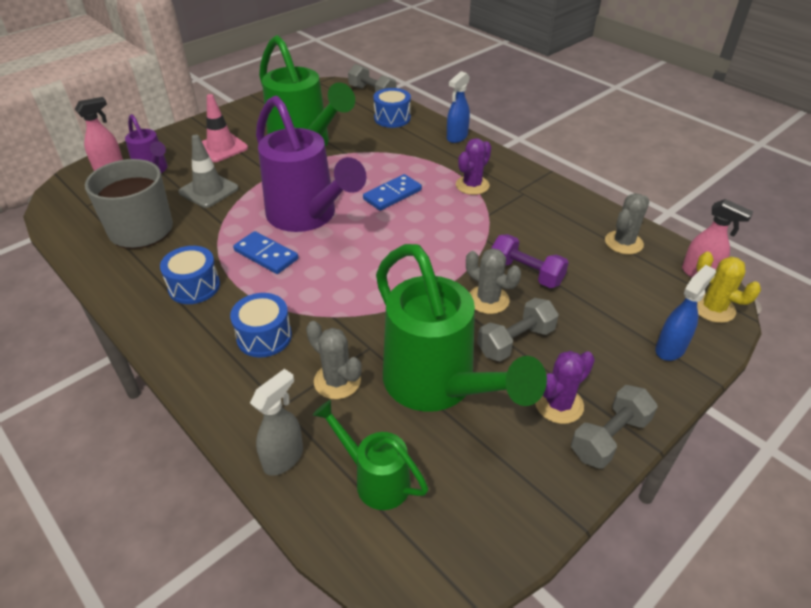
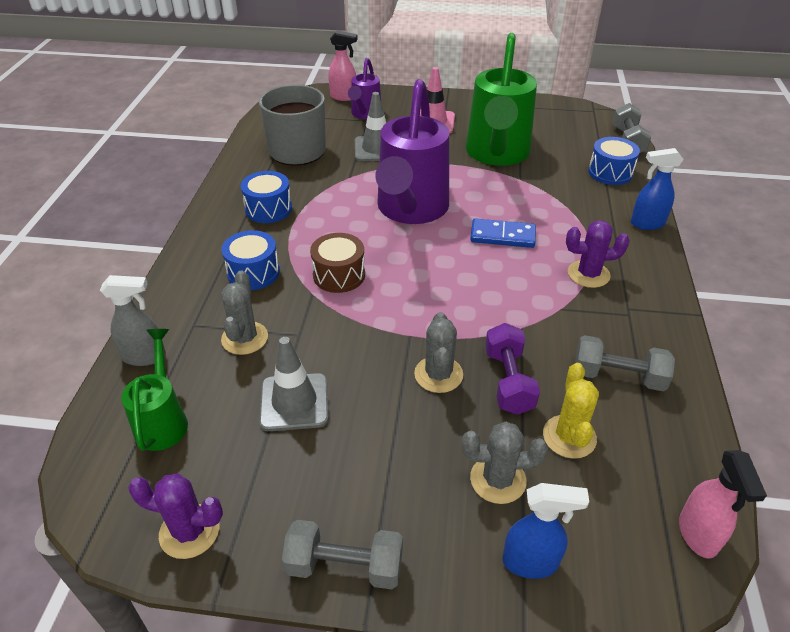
camera: 50 degrees right, 0 degrees up
(266, 255) = (340, 219): blue domino -> none
(331, 291) = (339, 275): none -> brown drum
(438, 387) = (294, 402): green watering can -> grey traffic cone
(515, 341) = (404, 424): grey dumbbell -> grey dumbbell (618, 376)
(559, 404) = (352, 501): purple cactus -> purple cactus (189, 531)
(623, 243) = (659, 435): grey cactus -> grey cactus (498, 479)
(713, 308) = (651, 577): yellow cactus -> yellow cactus (569, 437)

